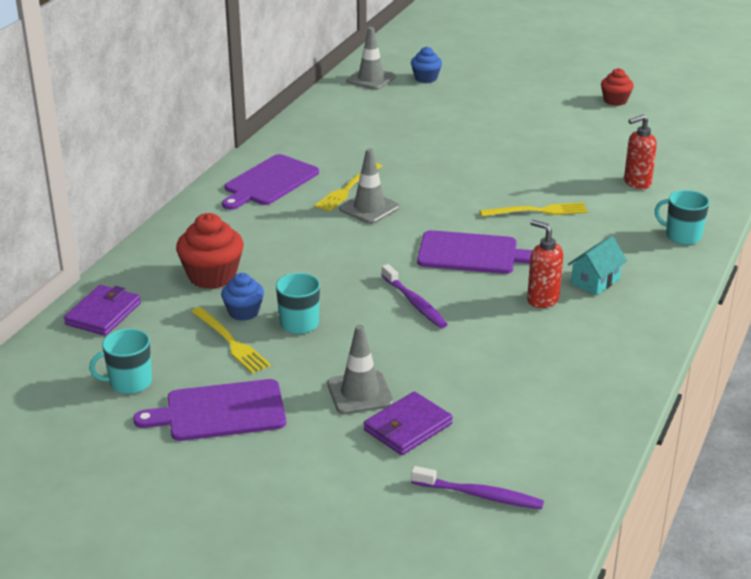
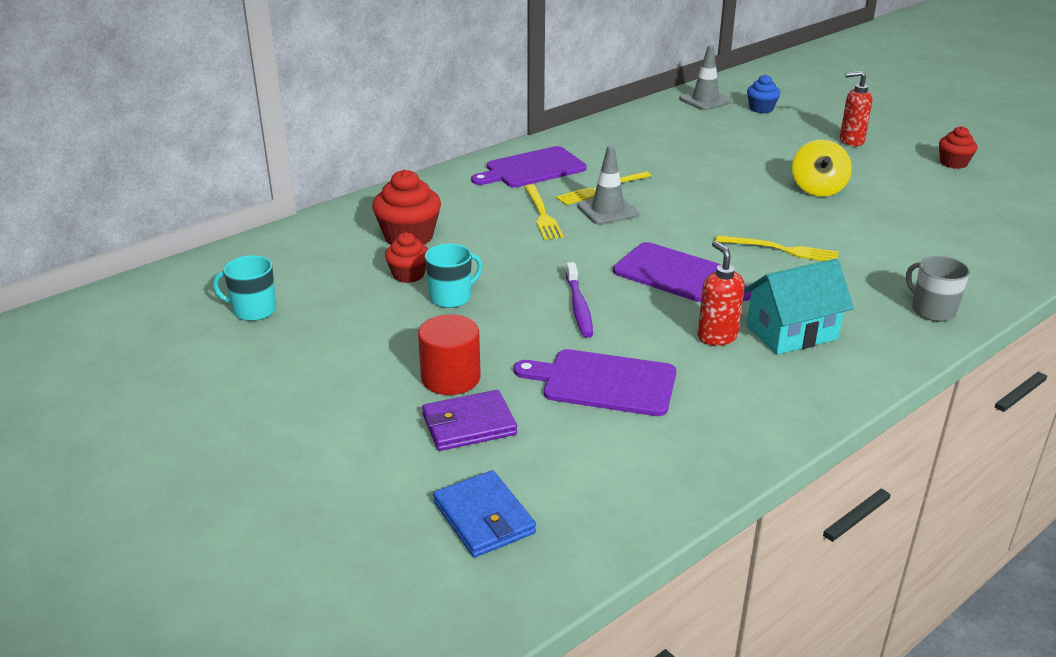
camera: 25 degrees right, 0 degrees up
(103, 314) = (287, 246): purple wallet -> none
(220, 411) = (307, 358): purple cutting board -> purple cutting board (604, 382)
(230, 342) = (372, 298): yellow fork -> yellow fork (542, 214)
(243, 312) = (408, 275): blue cupcake -> red cupcake
(360, 393) = (450, 378): grey traffic cone -> red cylinder
(480, 495) = (484, 518): purple toothbrush -> blue wallet
(527, 148) = (818, 189): none -> yellow spinning top
(595, 281) = (792, 333): turquoise house -> turquoise house, size x1.51
(636, 183) = (917, 246): red soap dispenser -> red soap dispenser (851, 141)
(682, 236) = (932, 310): turquoise mug -> grey mug

